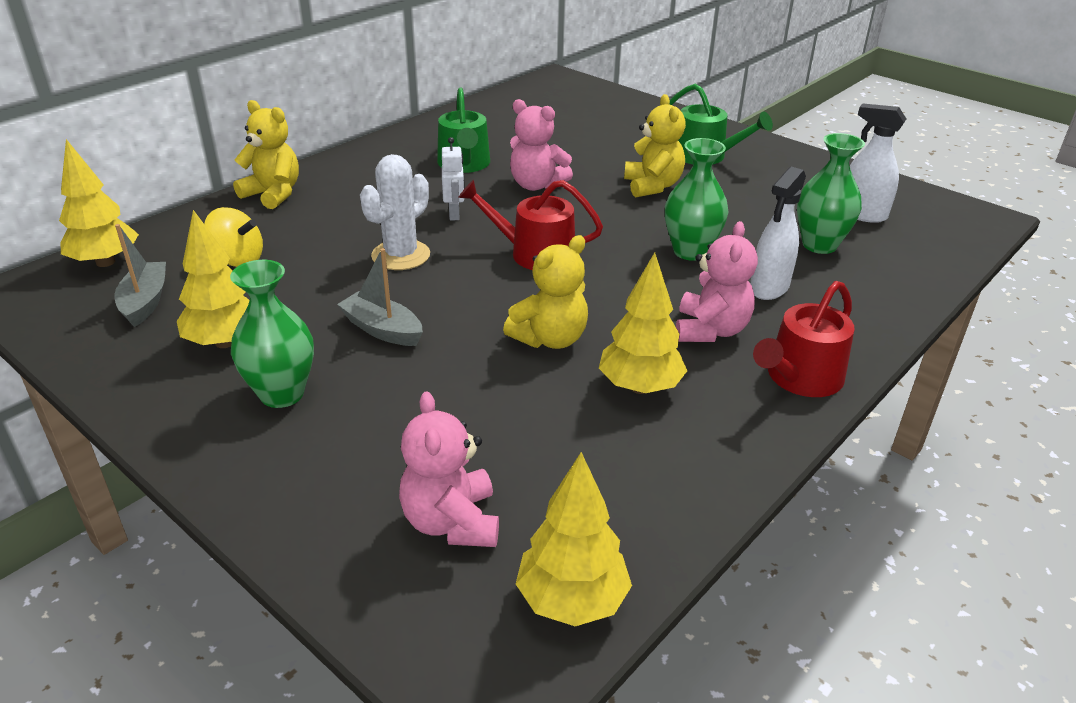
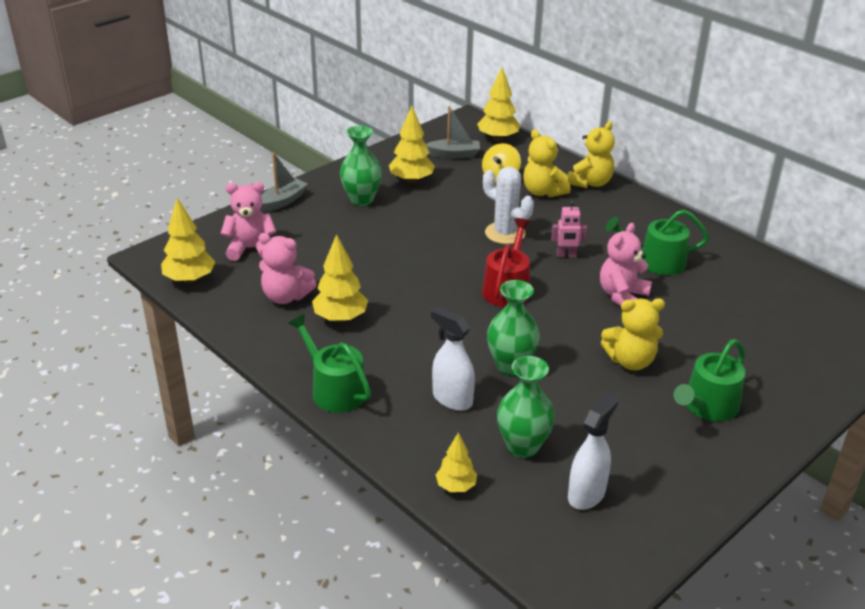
camera: 95 degrees right, 0 degrees up
(382, 329) = (417, 228): grey boat -> grey boat (283, 201)
(454, 214) = (566, 255): white robot -> pink robot
(550, 339) = (398, 288): yellow teddy bear -> yellow teddy bear (543, 192)
(710, 330) = (398, 358): pink teddy bear -> pink teddy bear (286, 296)
(800, 378) = (334, 389): red watering can -> green watering can
(905, 282) = (456, 486): none -> yellow tree

